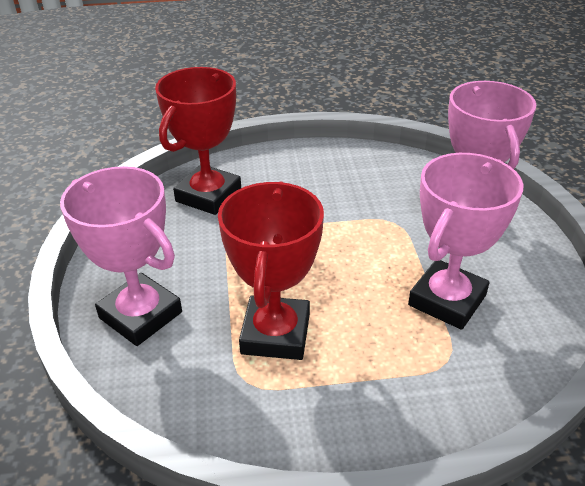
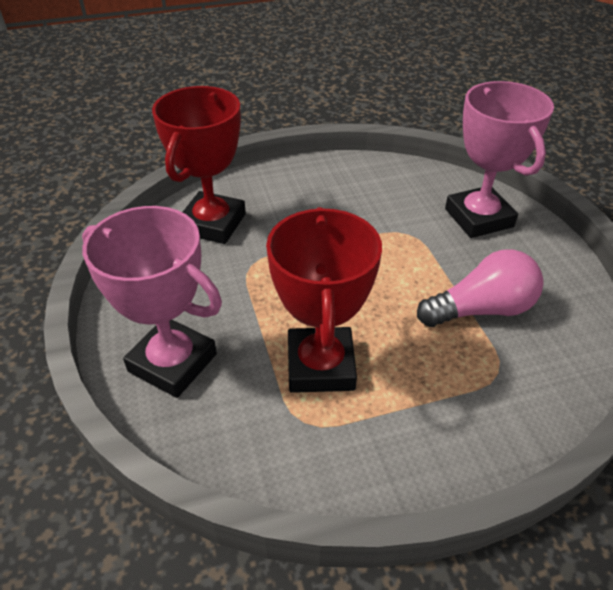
camera: 10 degrees left, 5 degrees up
(447, 300) = (481, 309): pink trophy -> pink light bulb

